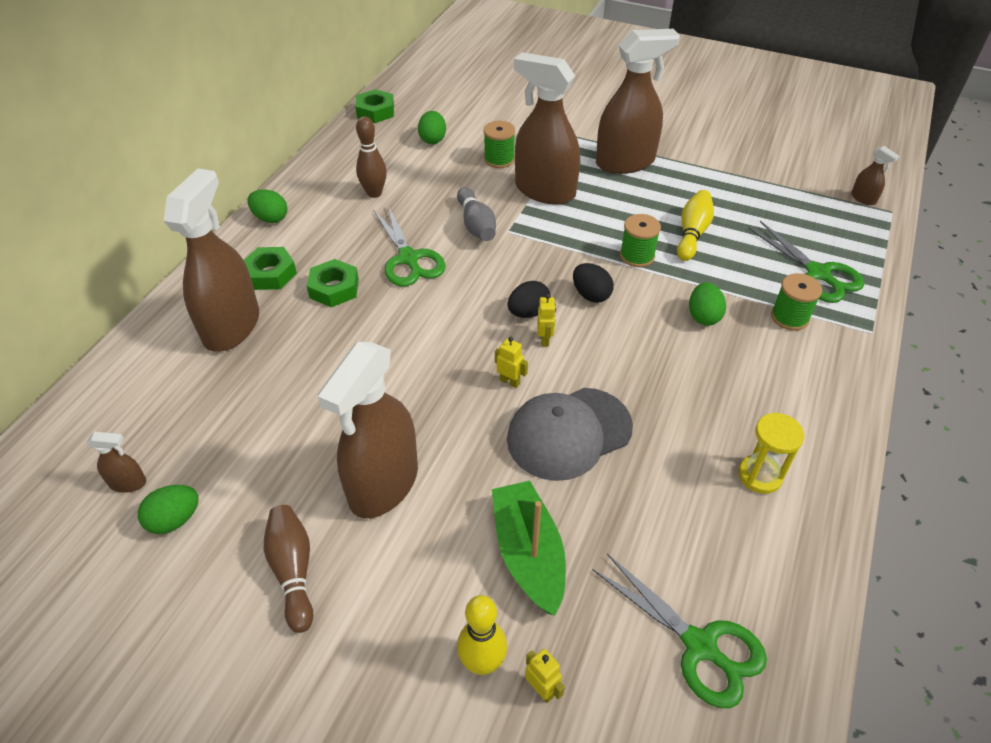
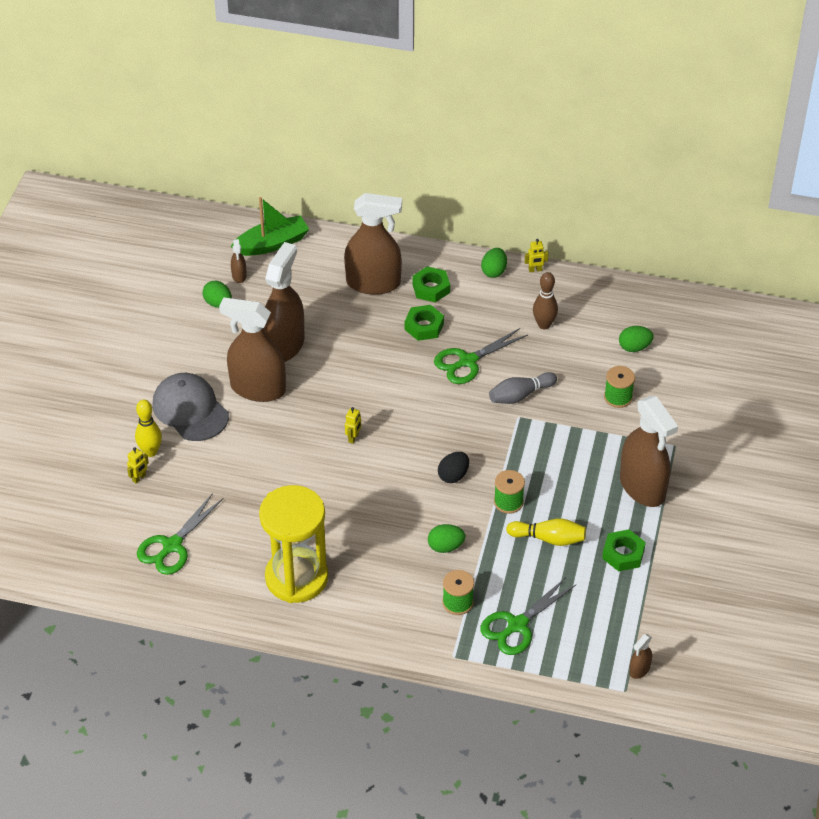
camera: 80 degrees right, 0 degrees up
(293, 571) = (193, 362): brown bowling pin -> none
(375, 111) = (666, 300): green nut -> green nut (623, 554)
(528, 312) = (424, 440): black egg -> none
(528, 554) = (219, 463): green boat -> green boat (272, 244)
(544, 191) = (580, 434): brown spray bottle -> brown spray bottle (284, 345)
(545, 339) = (398, 453): yellow robot -> yellow robot (535, 270)
(568, 433) = (314, 474): grey cap -> grey cap (190, 410)
(760, 475) = (296, 578): yellow hourglass -> yellow hourglass, size x2.13

